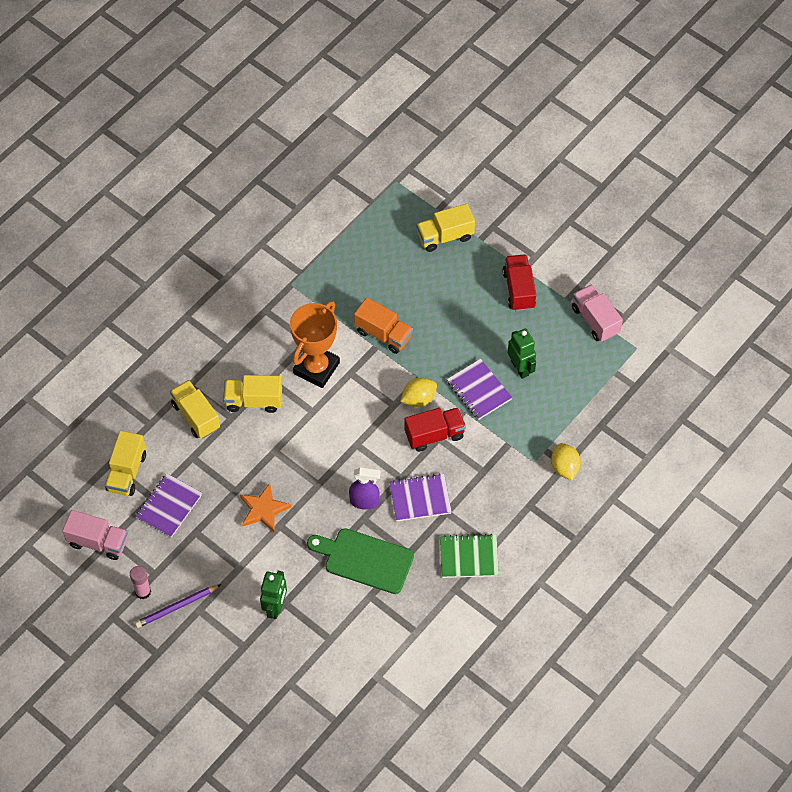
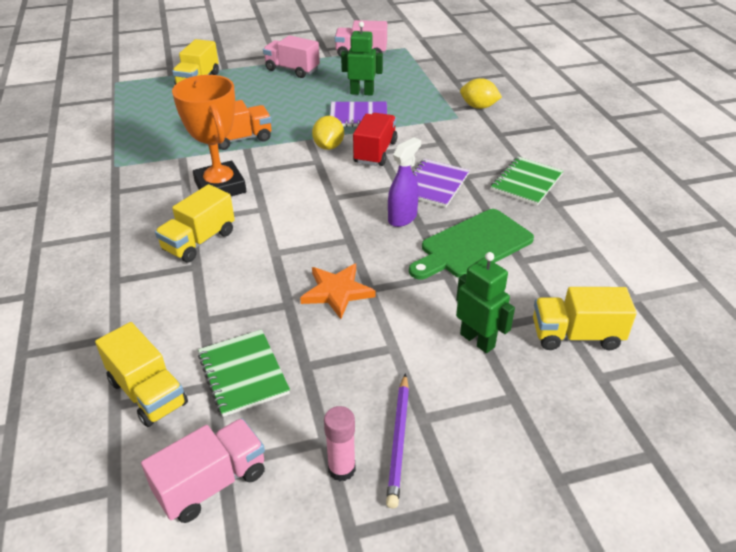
camera: 55 degrees left, 20 degrees down
(169, 506) = (243, 374): purple notebook -> green notebook
(196, 416) = (158, 292): yellow truck -> yellow truck (576, 335)
(518, 290) = (292, 70): red truck -> pink truck

